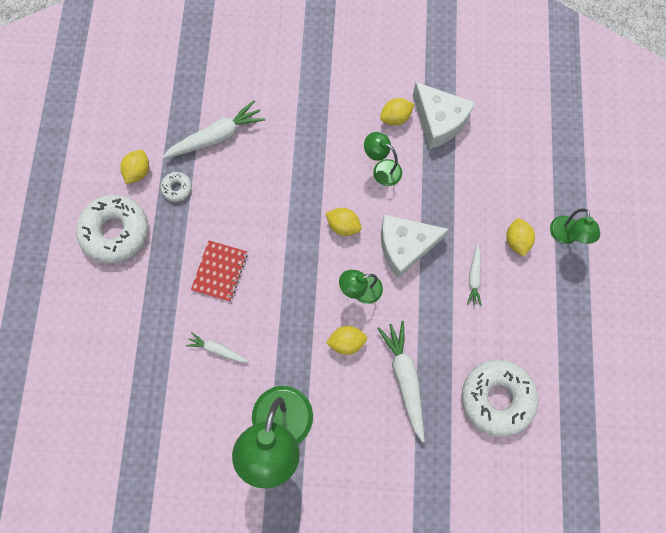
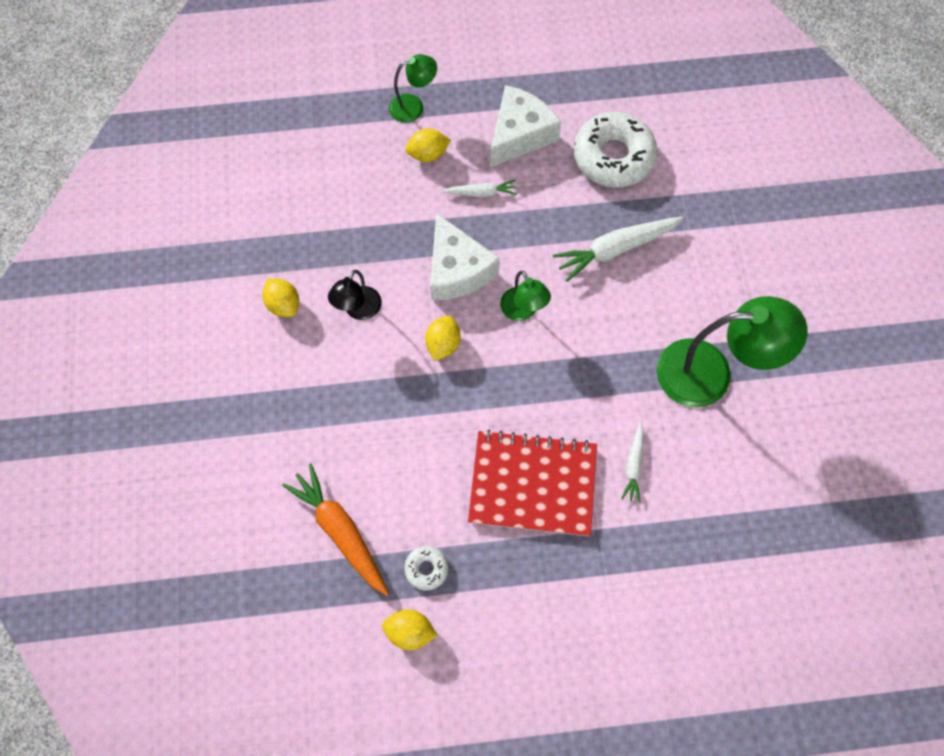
camera: 100 degrees left, 5 degrees down
(116, 232) = (505, 640): white donut -> none
(216, 137) = (341, 531): white carrot -> orange carrot
(220, 271) = (532, 484): red notebook -> red notebook, size x1.70
(346, 342) = (588, 317): yellow lemon -> none
(382, 169) = (359, 310): green lamp -> black lamp
(439, 121) = (283, 253): white cheese -> white cheese (519, 135)

